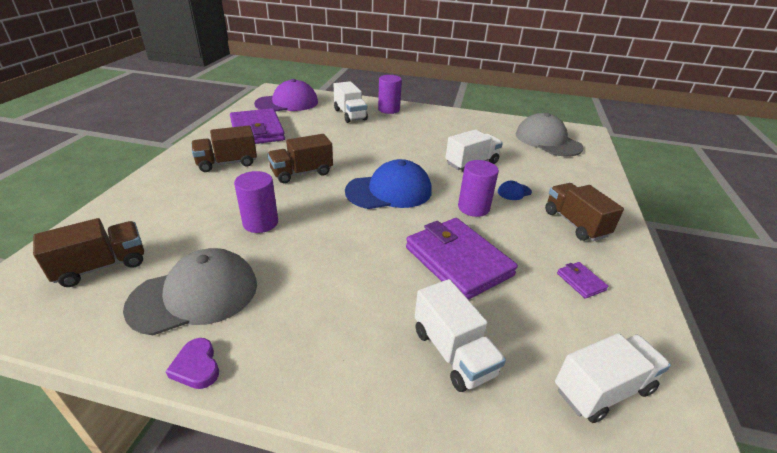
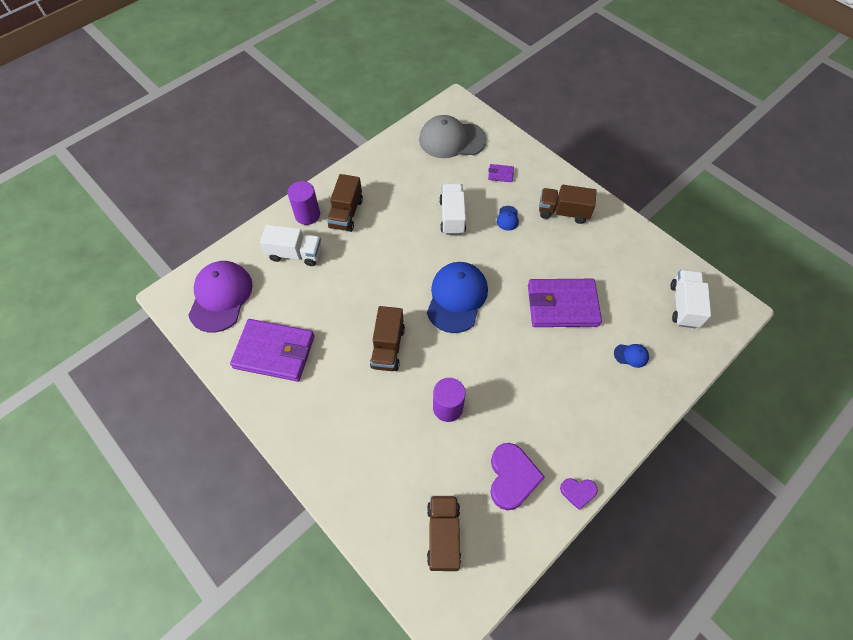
camera: 55 degrees left, 25 degrees up
(195, 295) = (512, 477): grey cap -> purple heart
(227, 163) = (329, 401): brown truck -> brown truck (346, 213)
(453, 352) = (631, 355): white truck -> blue cap
(473, 208) = (511, 257): purple cylinder -> none
(580, 282) = (614, 254): purple wallet -> purple wallet (500, 174)

